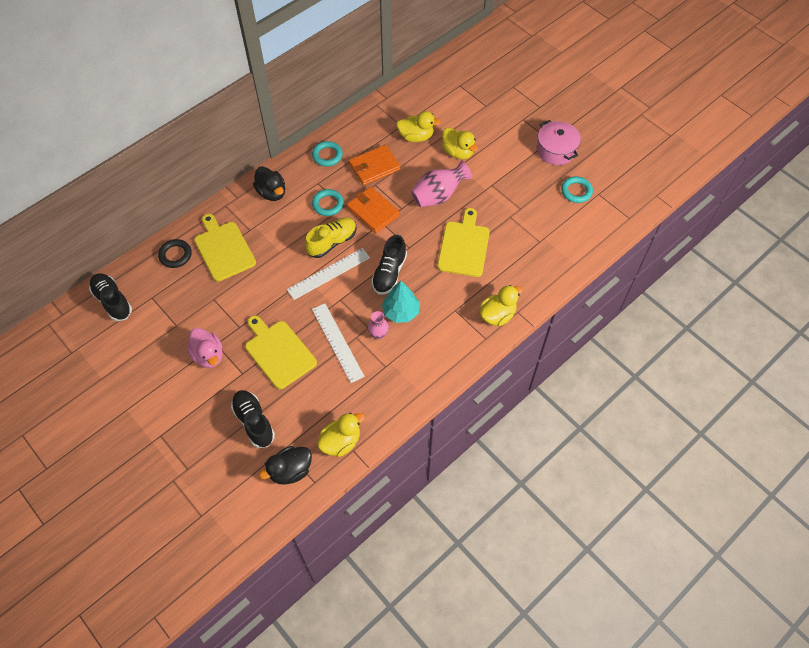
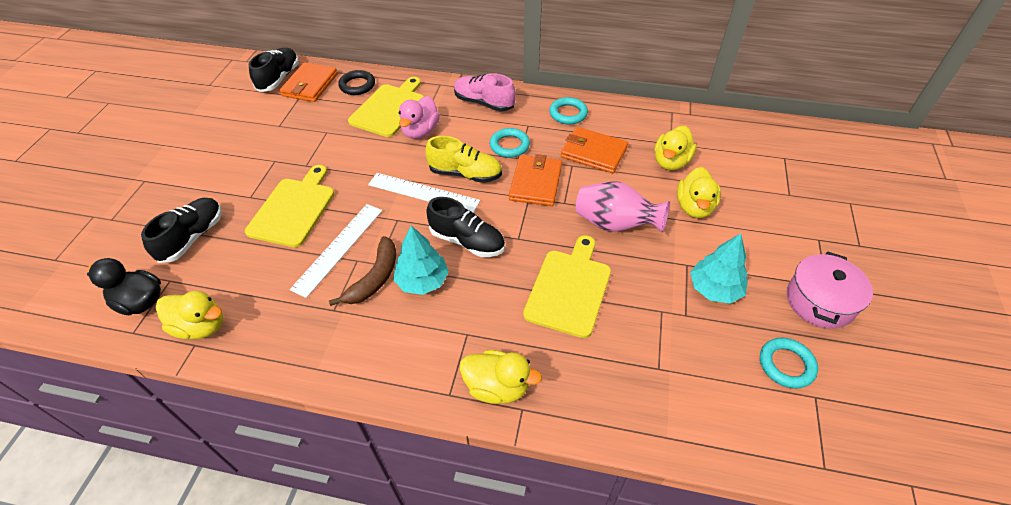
camera: 55 degrees right, 10 degrees down
(143, 285) = (310, 85): none -> orange wallet
(208, 355) = (257, 163): pink duck -> pink duck (420, 131)
(272, 192) = (484, 103): black duck -> pink shoe
(378, 334) = (375, 278): pink vase -> brown banana
(389, 273) = (467, 241): black shoe -> black shoe turned 135 degrees counterclockwise
(416, 137) = (671, 162): yellow duck -> yellow duck turned 60 degrees clockwise
(464, 246) = (569, 289): yellow cutting board -> yellow cutting board turned 45 degrees counterclockwise
(515, 185) = (714, 289): none -> turquoise tree

